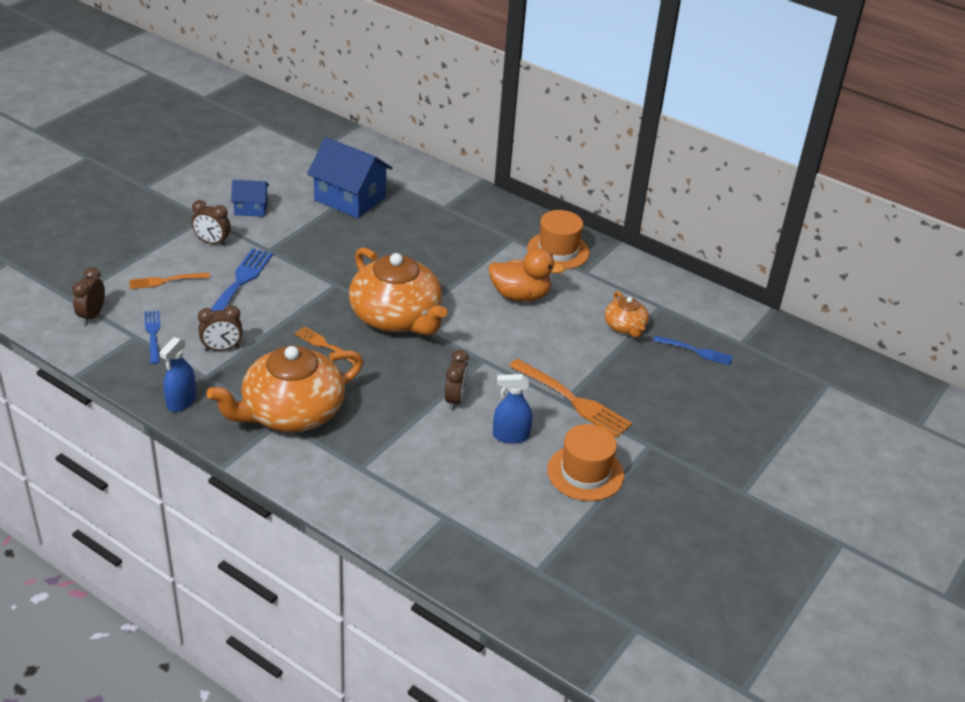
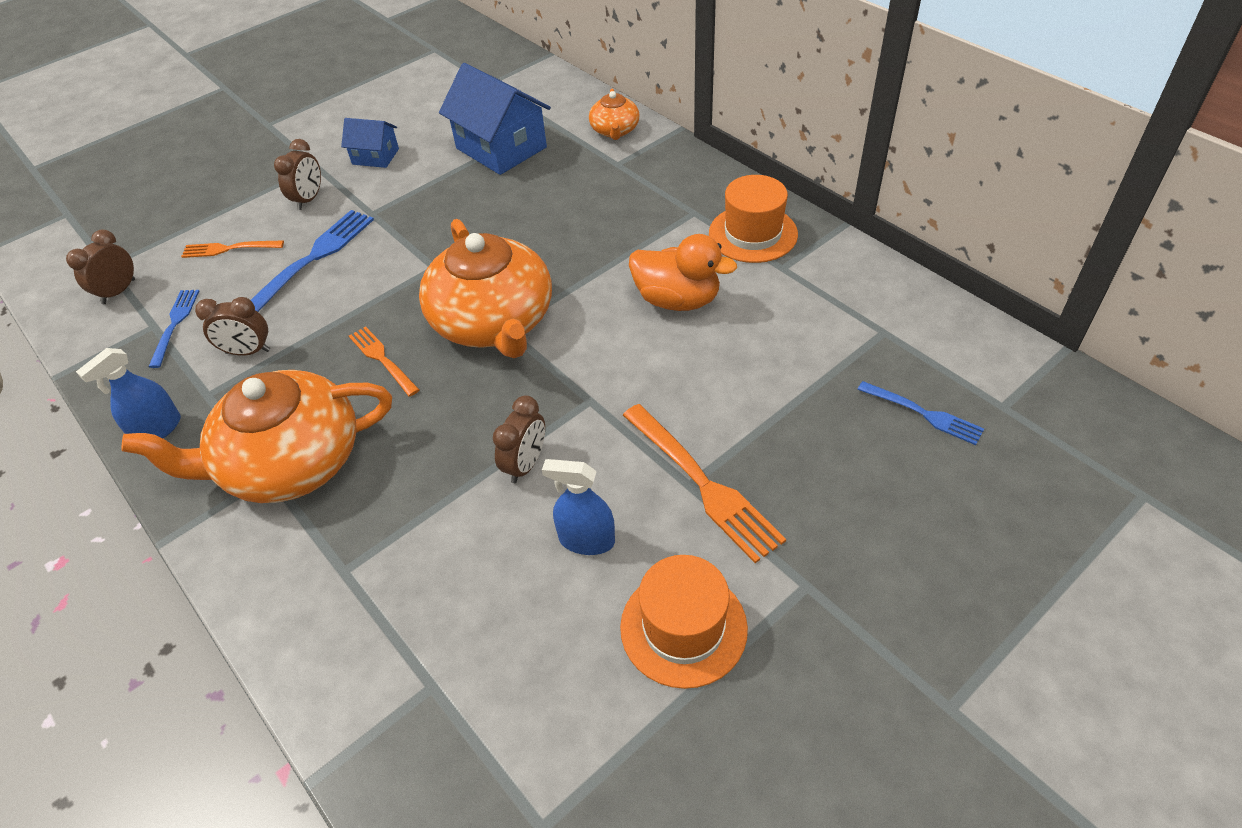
camera: 20 degrees right, 10 degrees up
(212, 242) = (309, 199): brown clock -> brown clock turned 105 degrees counterclockwise
(625, 327) = (820, 362): orange teapot -> orange teapot (615, 130)

